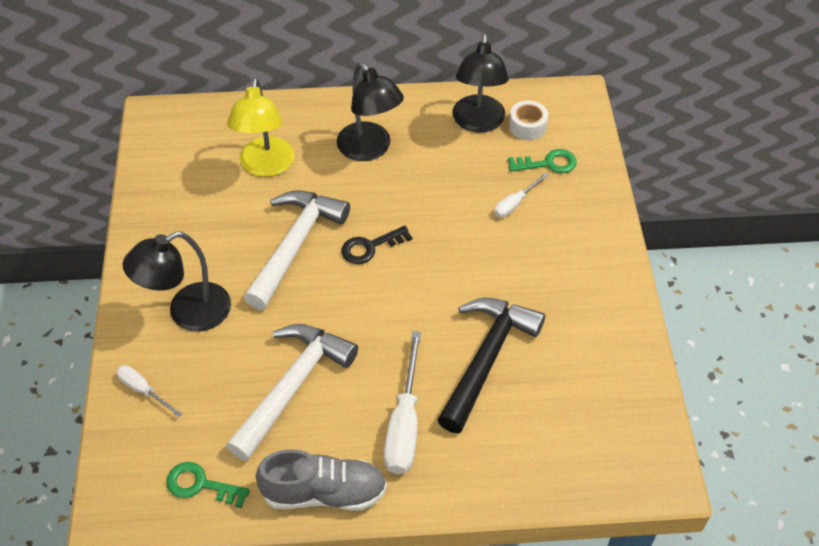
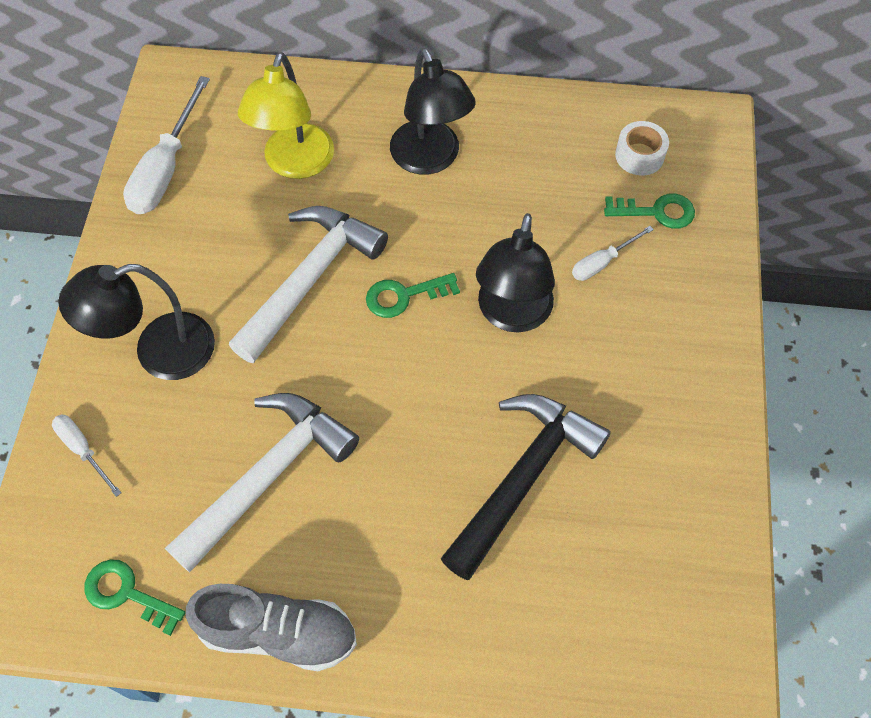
camera: 10 degrees right, 10 degrees up
(370, 247) = (404, 296): black key -> green key
(404, 424) = (399, 553): white screwdriver -> white screwdriver (166, 168)
(478, 123) = (576, 141): black lamp -> black lamp (512, 315)

